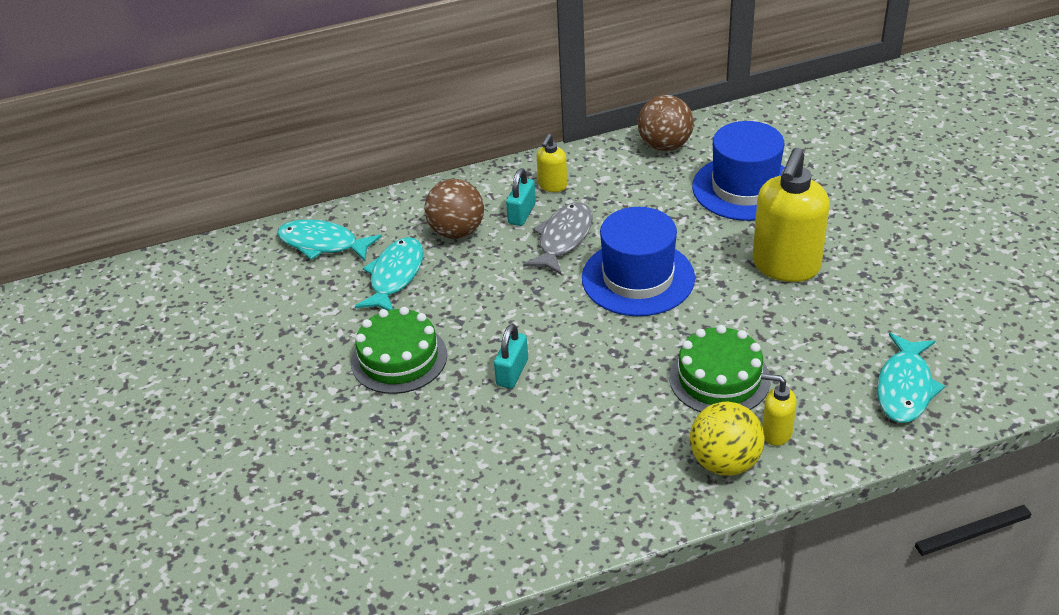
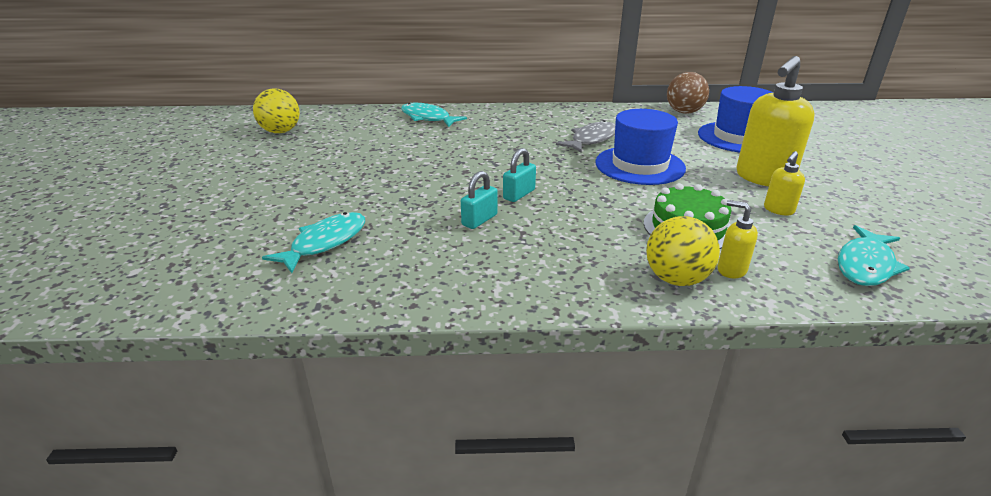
camera: 15 degrees right, 10 degrees down
(128, 327) = (280, 131): none -> yellow ball
(395, 276) = (464, 137): turquoise fish -> turquoise fish (325, 243)
(399, 358) = (441, 173): green cake -> none
(457, 232) = (518, 126): brown ball -> none
(522, 214) = (568, 125): turquoise padlock -> turquoise padlock (479, 220)
(552, 186) = (595, 117): yellow soap dispenser -> yellow soap dispenser (778, 210)

